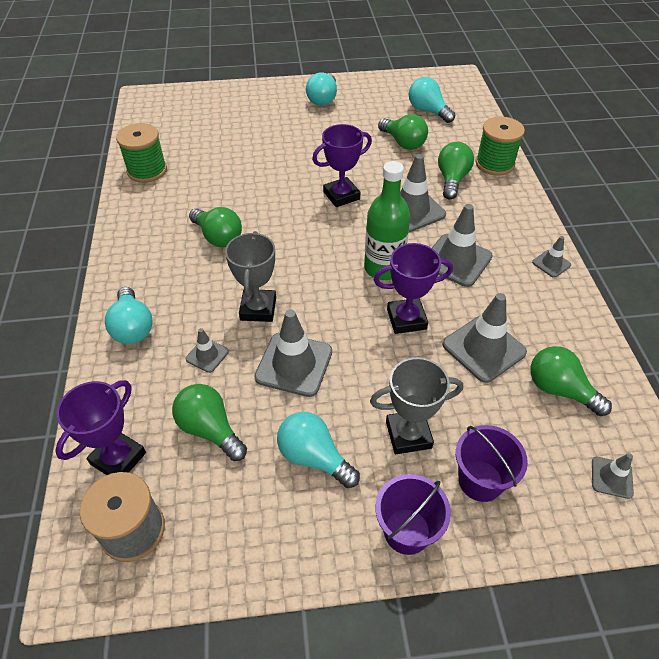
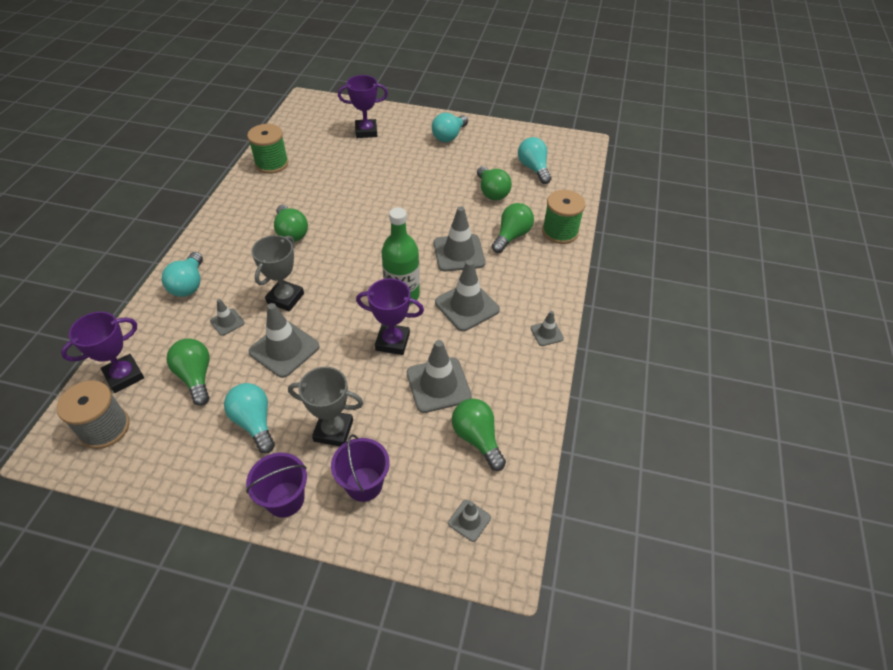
camera: 20 degrees right, 0 degrees up
(341, 196) = (409, 225): purple trophy -> purple trophy (366, 131)

